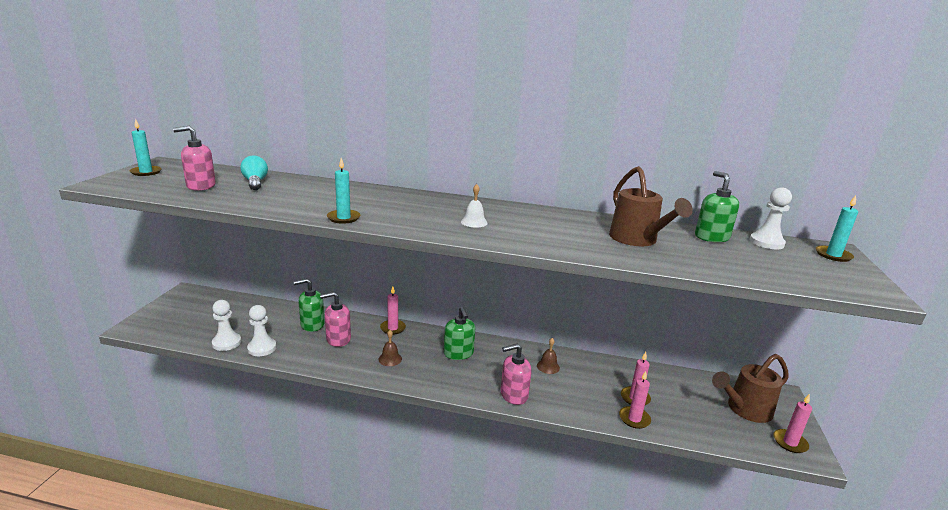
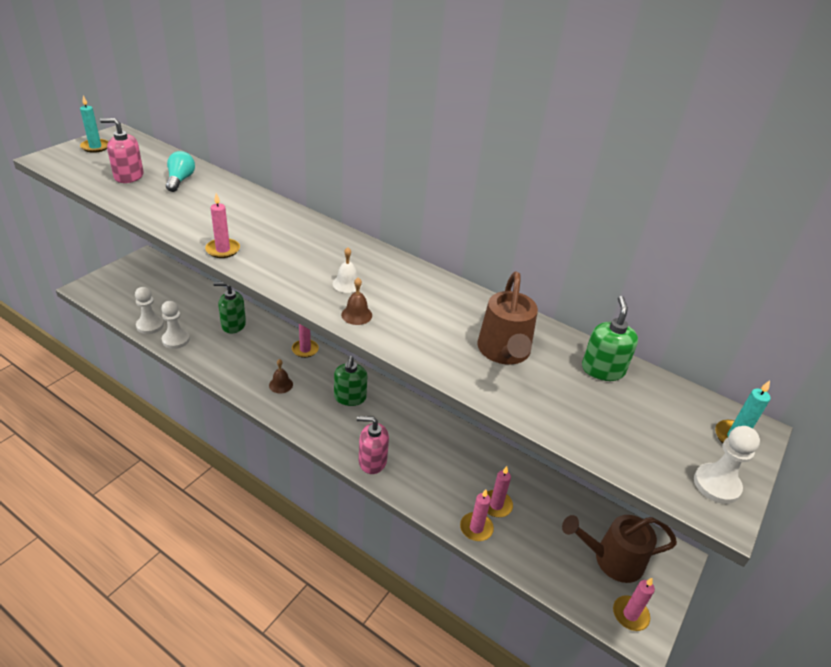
camera: 20 degrees right, 15 degrees up
(338, 339) = (247, 348): pink soap dispenser -> none
(343, 218) = (223, 250): turquoise candle -> pink candle
(548, 366) = (430, 440): brown bell -> brown bell (356, 315)
(766, 242) = (667, 395): white pawn -> white pawn (716, 485)

